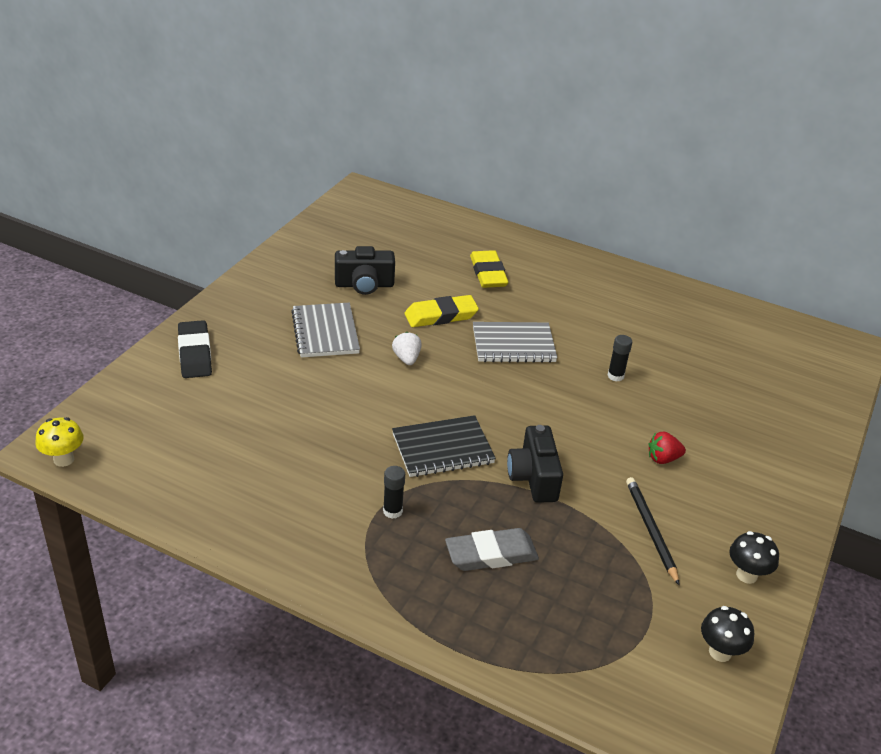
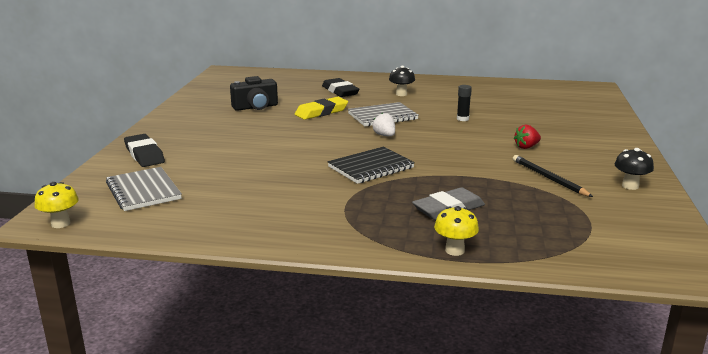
camera: 15 degrees left, 15 degrees down
(325, 332) = (241, 130): grey notebook -> grey notebook (143, 191)
(392, 511) = (357, 202): black glue stick -> none
(406, 359) = (311, 133): white strawberry -> white strawberry (384, 135)
(456, 630) = (454, 250): none -> yellow mushroom
(488, 273) = (340, 91): yellow eraser -> black eraser
(533, 478) = (447, 169): black camera -> none
(720, 652) = (649, 223): black mushroom -> black mushroom (401, 94)

